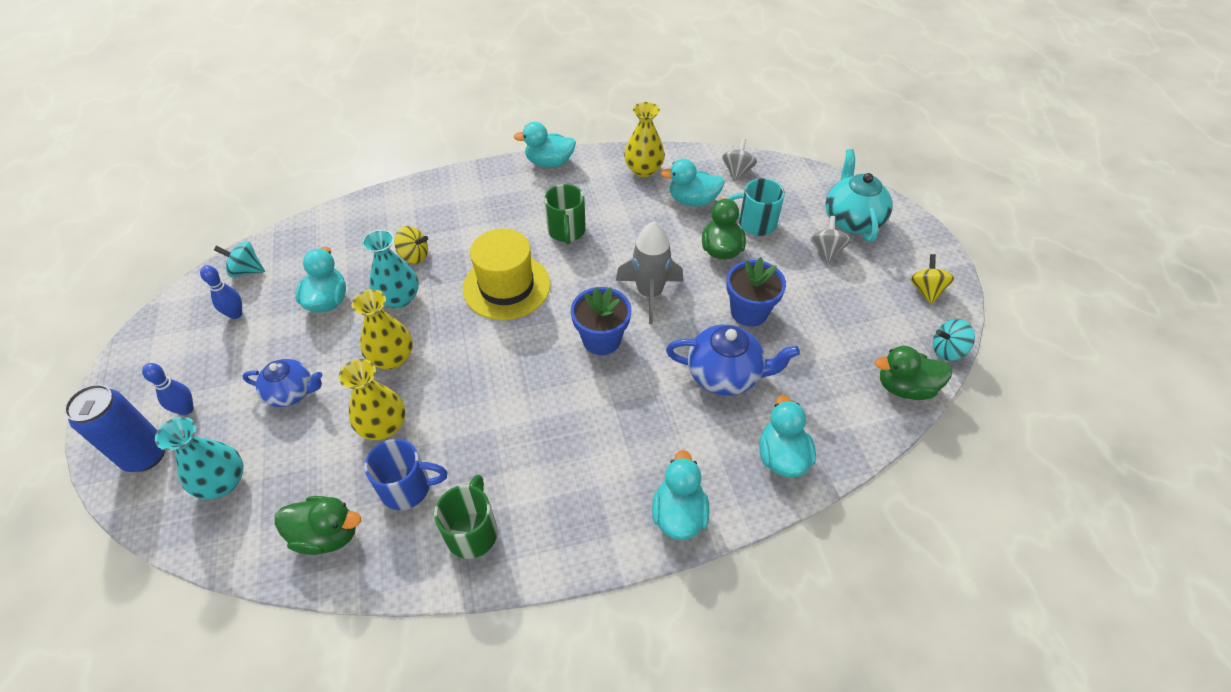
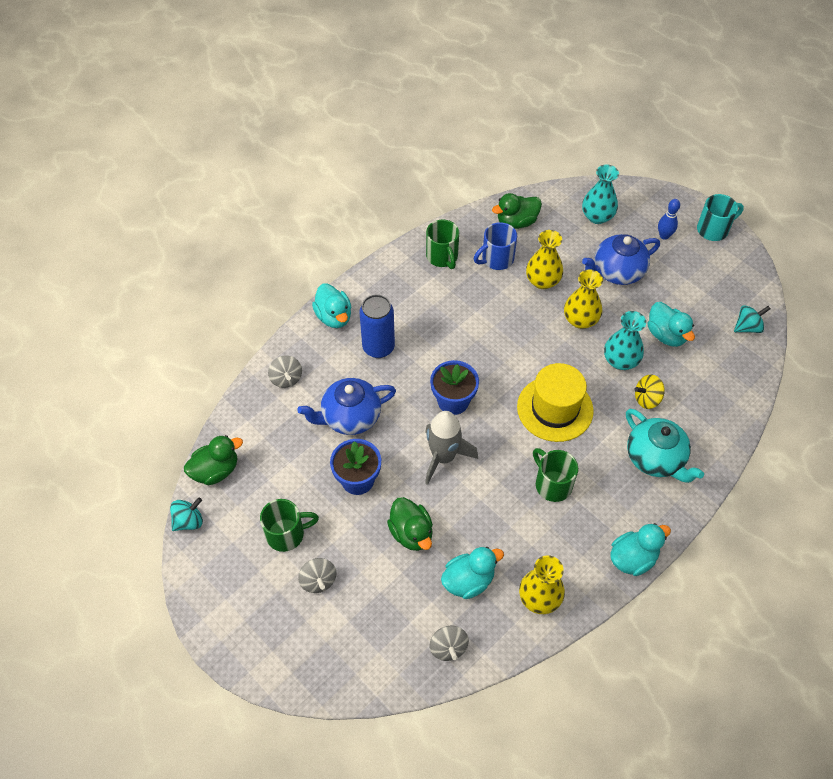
camera: 150 degrees right, 5 degrees up
(145, 455) = (654, 208): blue can -> blue can (378, 347)
(236, 314) = (712, 297): blue bowling pin -> none
(292, 392) = (617, 272): blue teapot -> blue teapot, size x1.50
(755, 224) = (396, 581): turquoise mug -> turquoise mug (713, 229)
(782, 456) = (286, 379): turquoise duck -> grey spinning top
(843, 297) = (287, 534): none -> green mug
(852, 220) = (308, 636): turquoise teapot -> turquoise teapot (655, 459)
(926, 290) = (217, 578): yellow spinning top -> none

